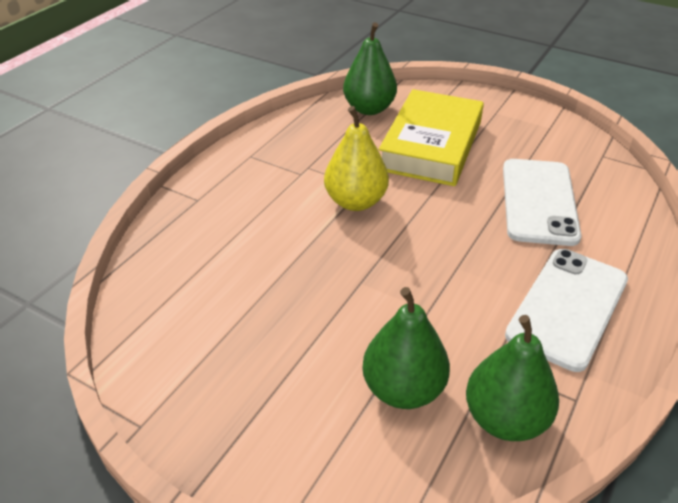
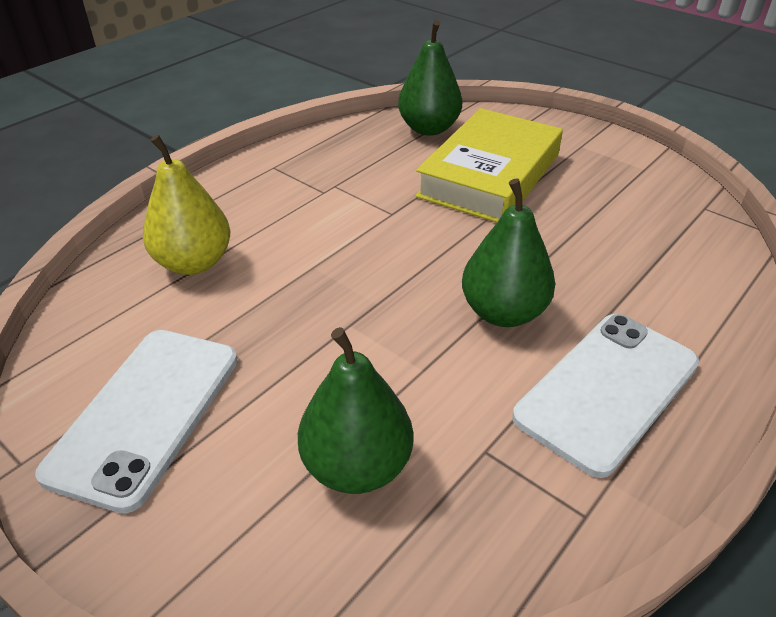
camera: 10 degrees right, 0 degrees up
(355, 202) = (376, 229): yellow pear -> yellow pear (194, 263)
(505, 419) = (479, 527): green pear -> green pear (503, 312)
(539, 201) = (606, 253): white phone -> white phone (146, 413)

